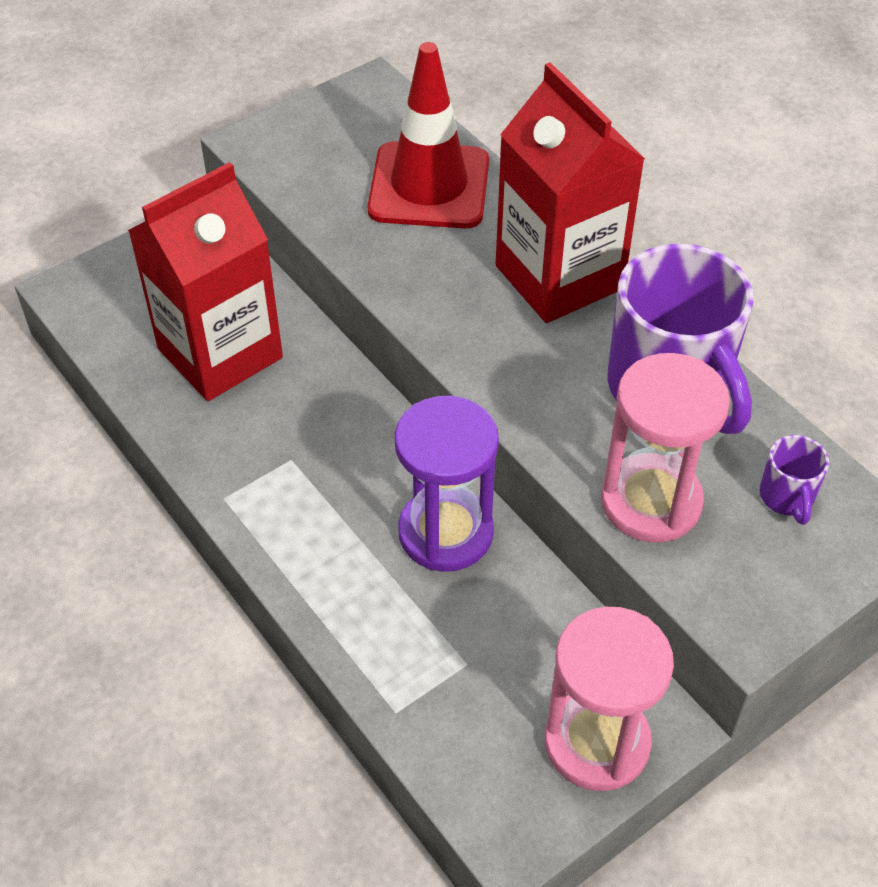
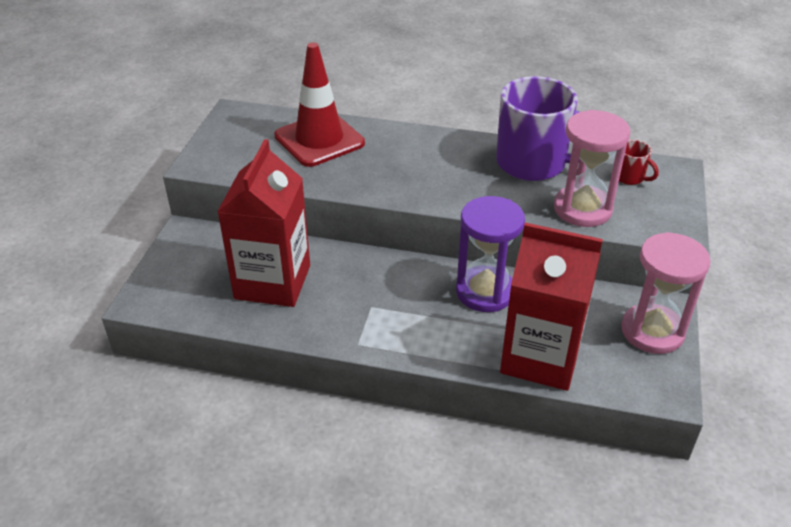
camera: 40 degrees left, 10 degrees down
(559, 277) = (430, 146): red carton -> red carton (540, 357)
(787, 497) = (630, 177): purple mug -> red mug

